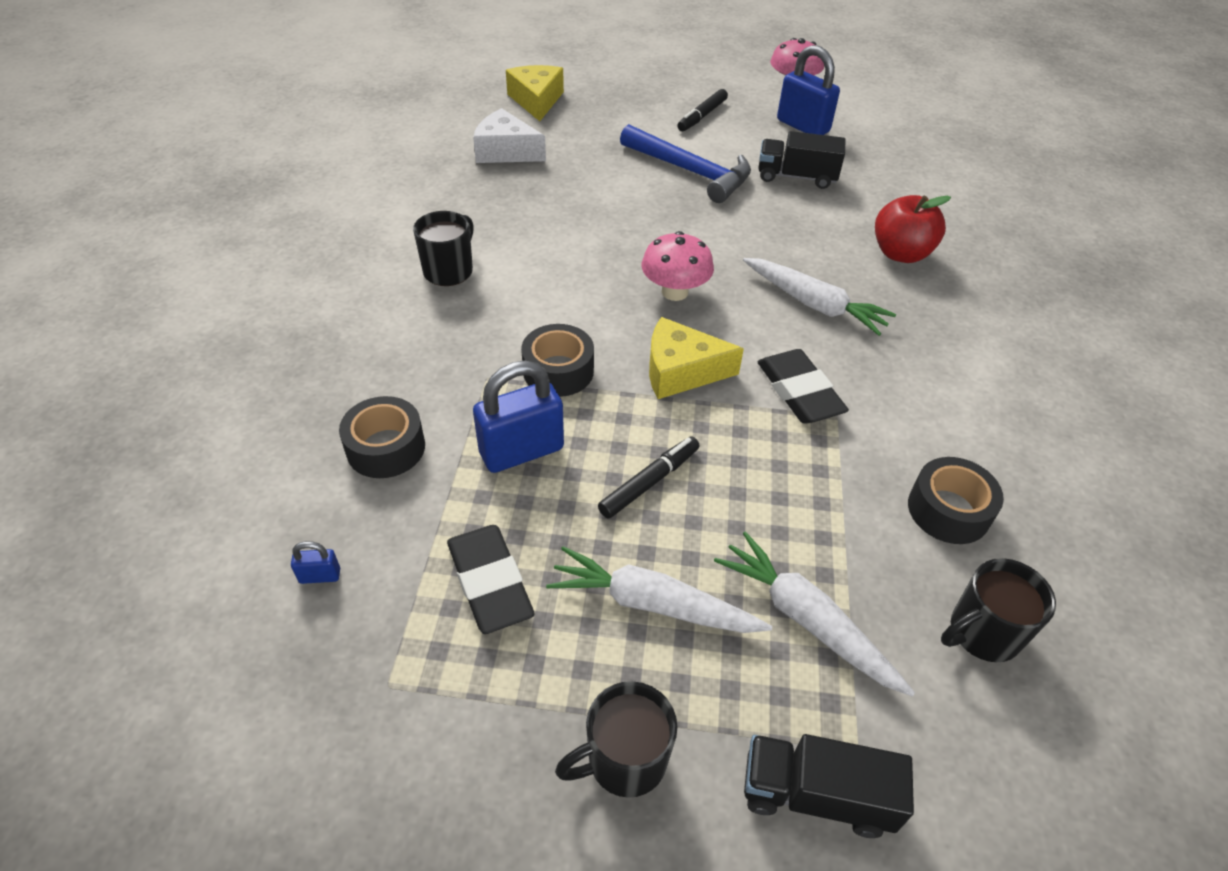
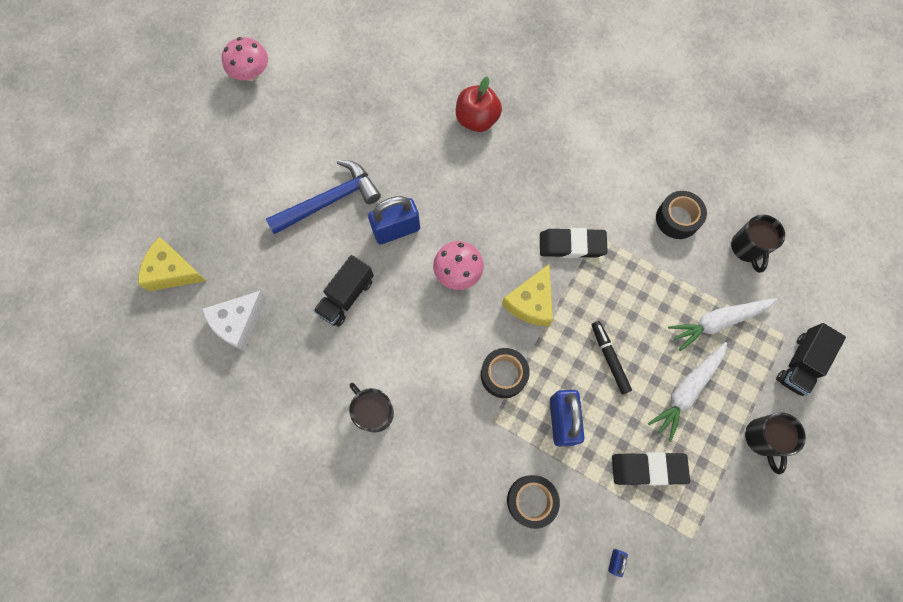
camera: 65 degrees left, 25 degrees up
(702, 116) = (260, 157): black marker -> none
(796, 177) = (369, 135): black truck -> black truck (346, 297)
(803, 126) = (308, 96): blue padlock -> blue padlock (396, 230)
(814, 304) = (503, 196): white carrot -> none

